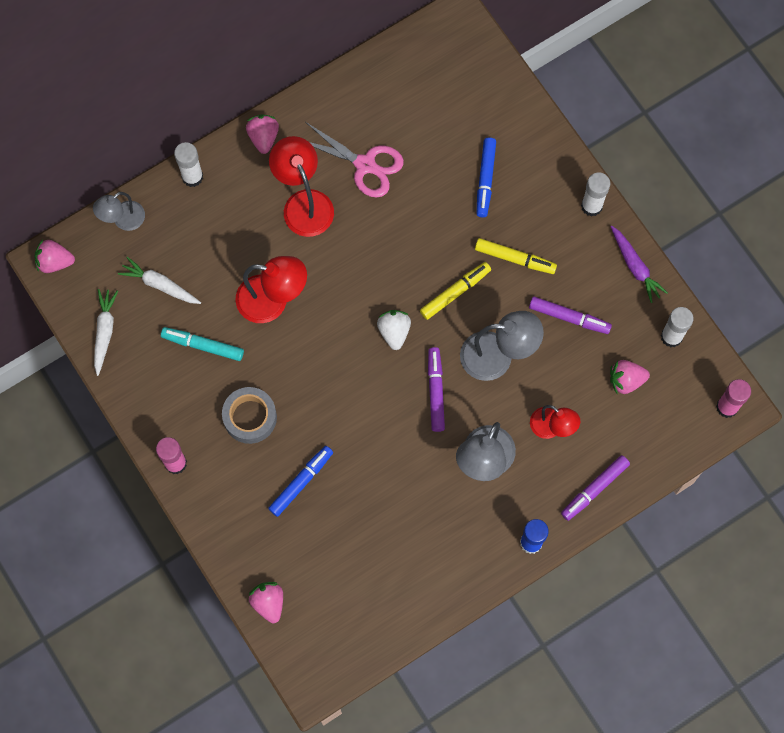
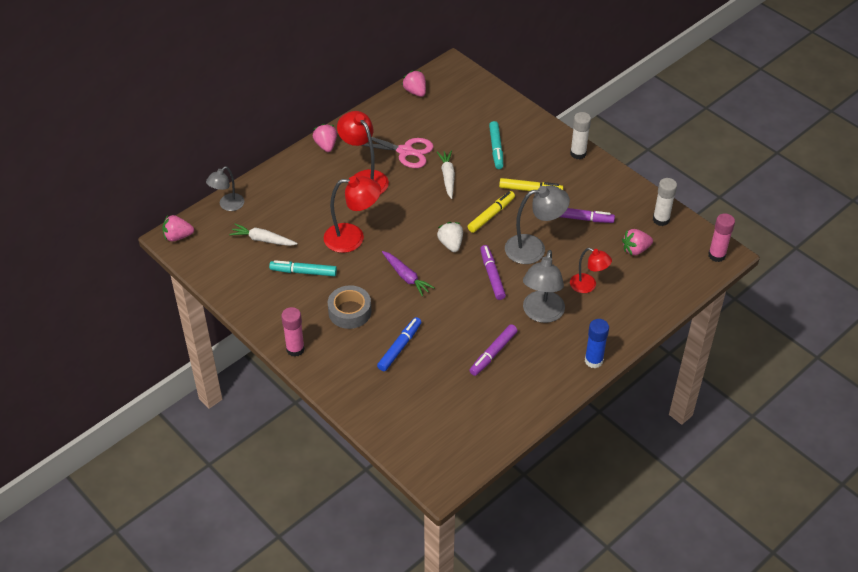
camera: 10 degrees left, 25 degrees down
(104, 332) = (224, 274): white carrot -> white carrot (447, 177)
(192, 177) = (276, 174): white glue stick -> none
(268, 603) = (390, 432): pink strawberry -> pink strawberry (415, 92)
(485, 179) = (496, 148): blue marker -> turquoise marker
(594, 489) = (633, 319): purple marker -> purple marker (493, 353)
(635, 267) = (621, 183): purple carrot -> purple carrot (406, 277)

